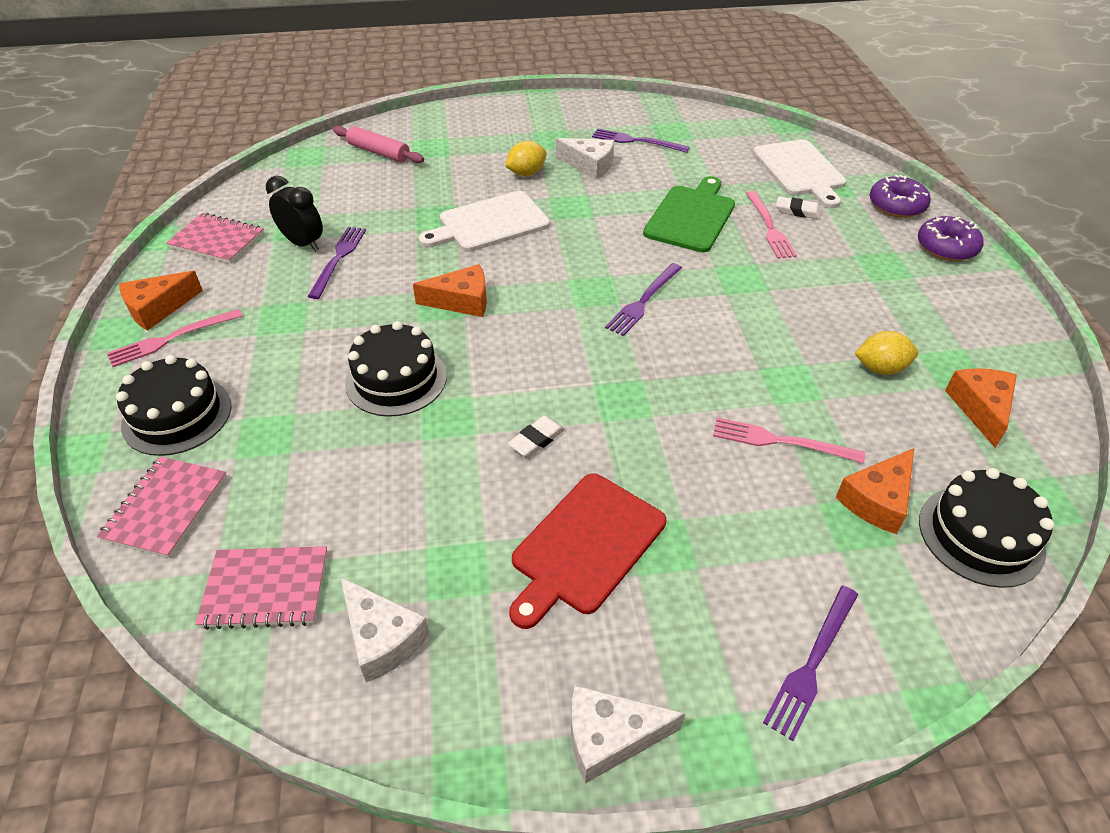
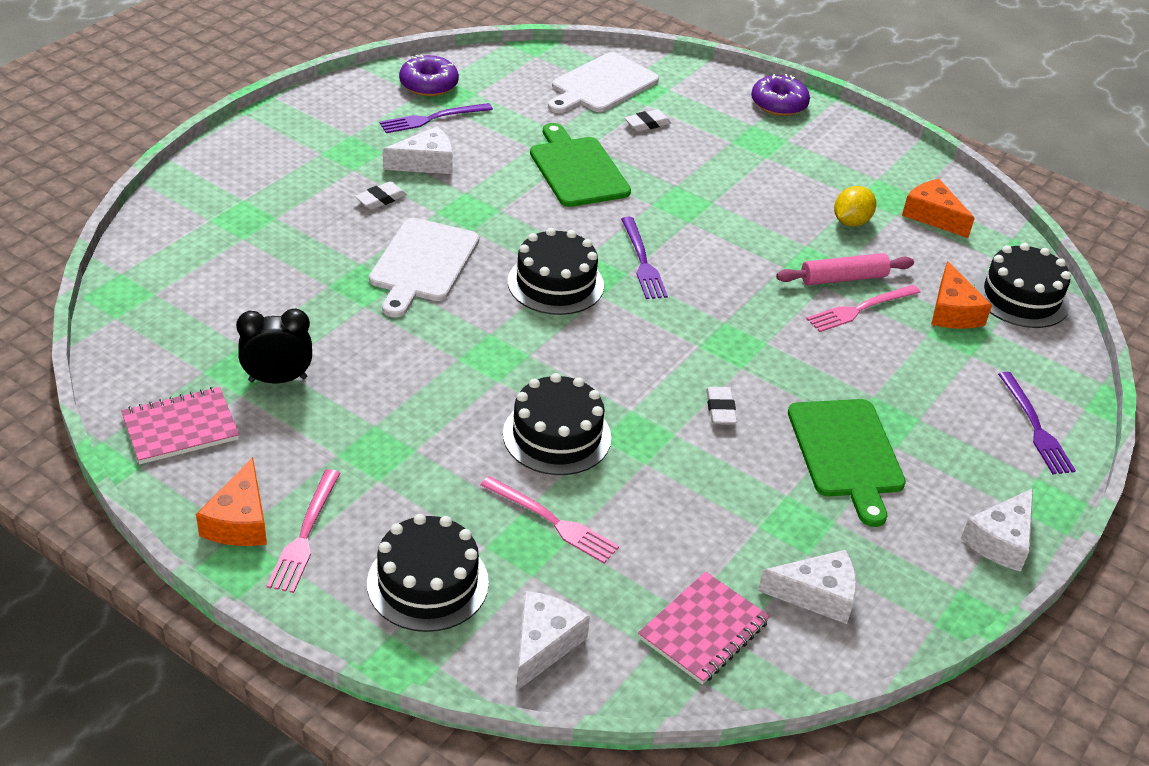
camera: 50 degrees left, 5 degrees down
(166, 508) = (543, 644): pink notebook -> white cheese
(338, 259) = (338, 373): purple fork -> none
(379, 152) = (196, 250): pink rolling pin -> pink rolling pin (843, 278)
(462, 301) = (507, 344): orange cheese -> none
(526, 173) = (381, 199): yellow lemon -> white eraser
(556, 281) = (555, 283): none -> black cake
(585, 546) = (846, 453): red cutting board -> green cutting board
(769, 227) = (646, 149): pink fork -> pink fork (552, 521)
(800, 170) = (602, 85): white cutting board -> white cutting board turned 105 degrees clockwise
(896, 205) = (707, 84): purple donut -> purple donut (428, 85)

